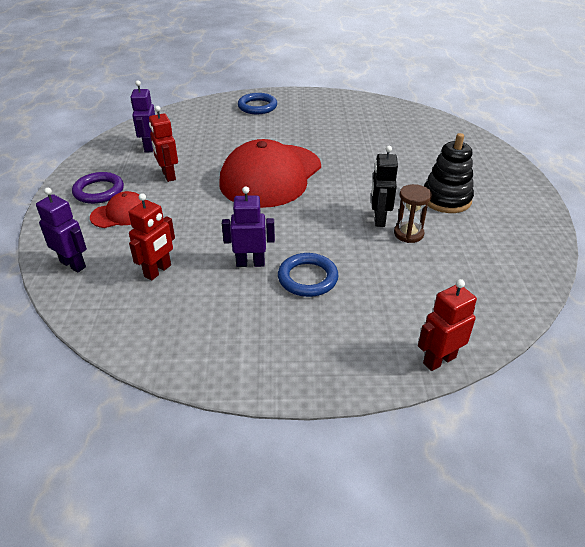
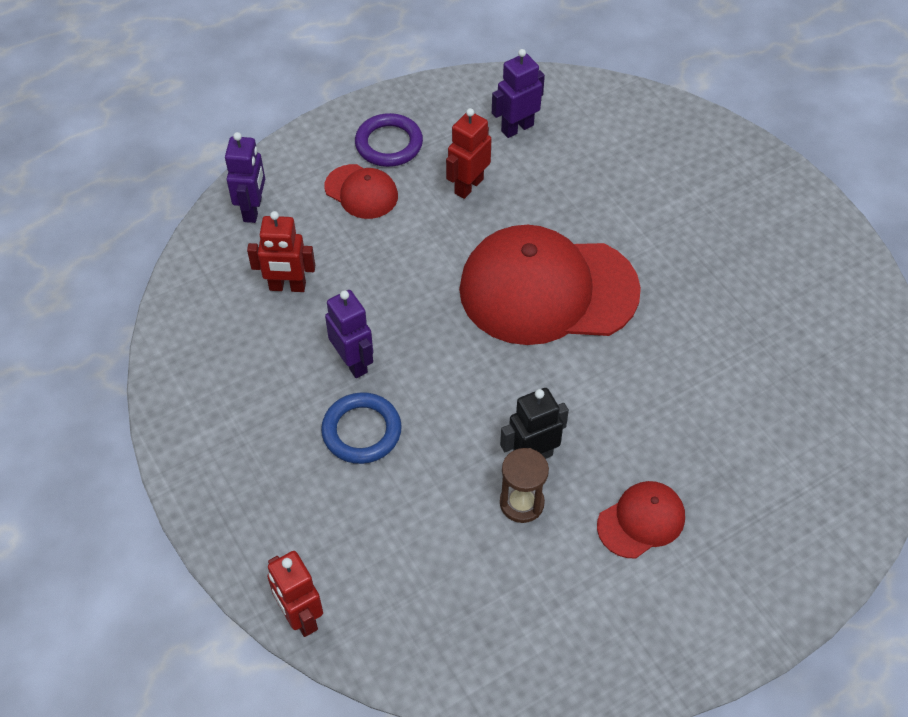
camera: 60 degrees right, 15 degrees up
(257, 106) = (725, 177): blue ring -> none
(439, 360) = (301, 617): red robot -> red robot turned 150 degrees counterclockwise
(446, 199) = (641, 521): black stacking toy -> red cap

